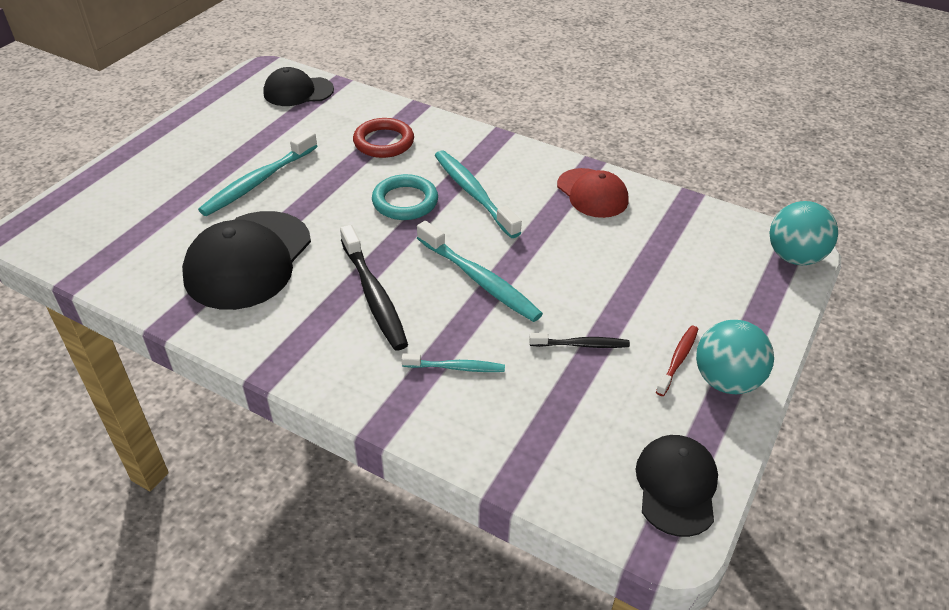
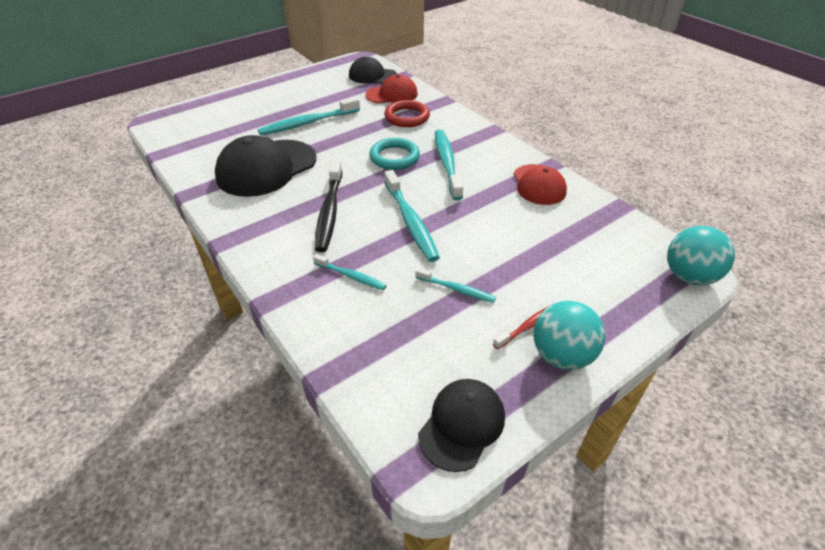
camera: 25 degrees right, 0 degrees up
(342, 114) = (392, 94): none -> red cap
(581, 345) = (456, 289): black toothbrush -> turquoise toothbrush

